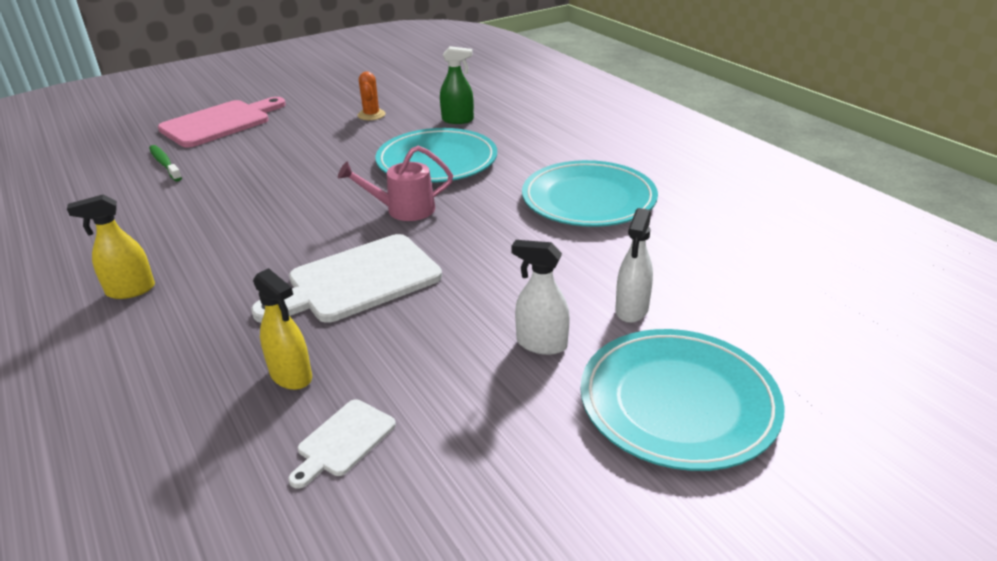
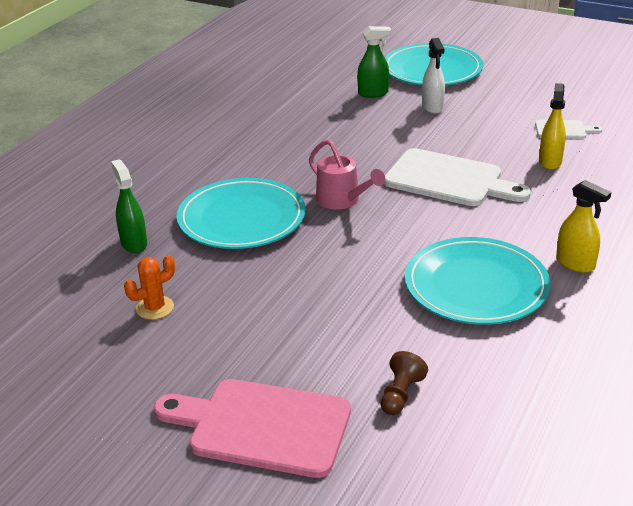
camera: 120 degrees left, 0 degrees up
(165, 164) = (400, 394): green toothbrush -> brown pawn
(588, 199) = (253, 135): turquoise plate -> turquoise plate (476, 286)
(631, 310) = (373, 93): white spray bottle -> green spray bottle

